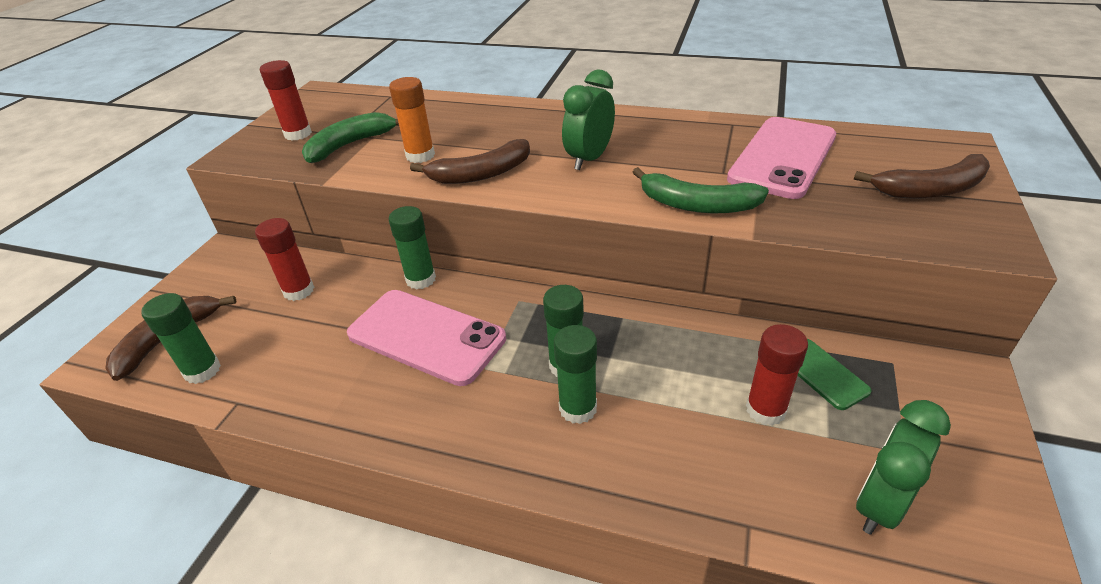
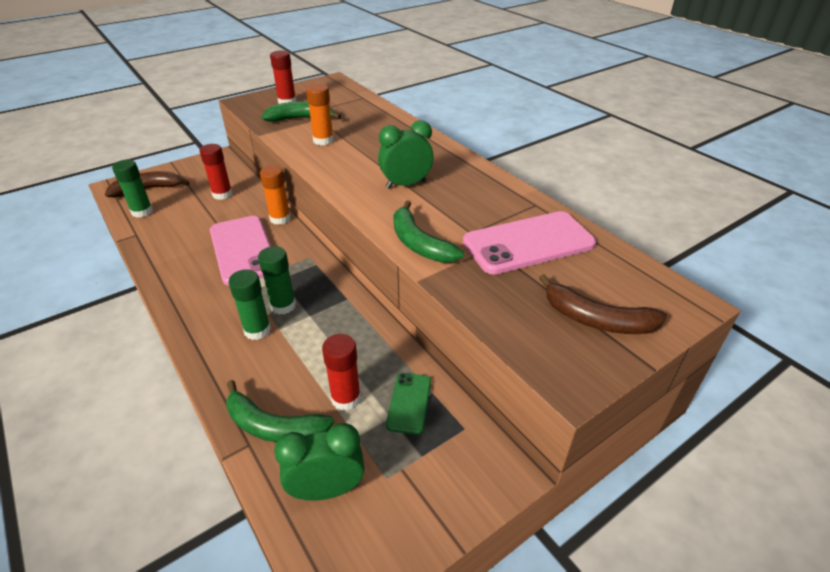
camera: 35 degrees right, 0 degrees up
(421, 279) = (280, 218): green glue stick -> orange glue stick
(480, 174) = (335, 165): brown banana -> none
(744, 488) = (273, 426): none -> green banana

